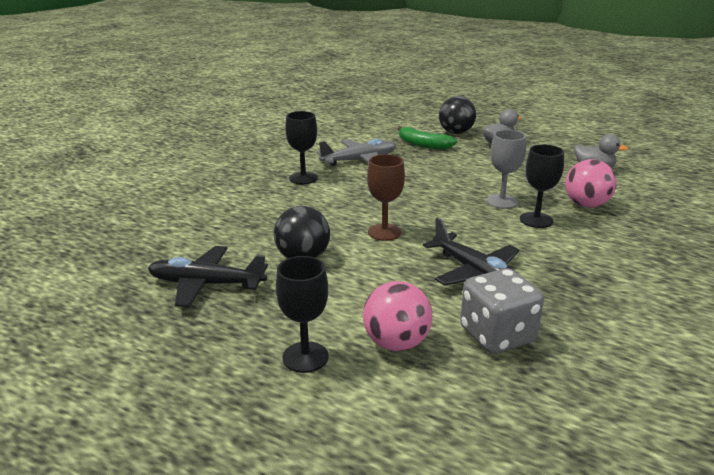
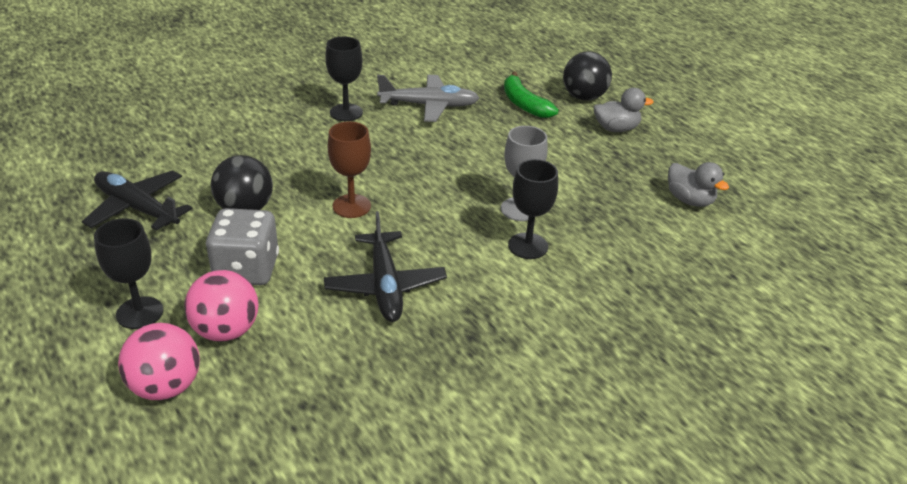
camera: 25 degrees right, 10 degrees up
(497, 335) = (322, 360): grey dice -> grey dice (246, 270)
(586, 205) = (612, 246): pink ball -> pink ball (166, 386)

